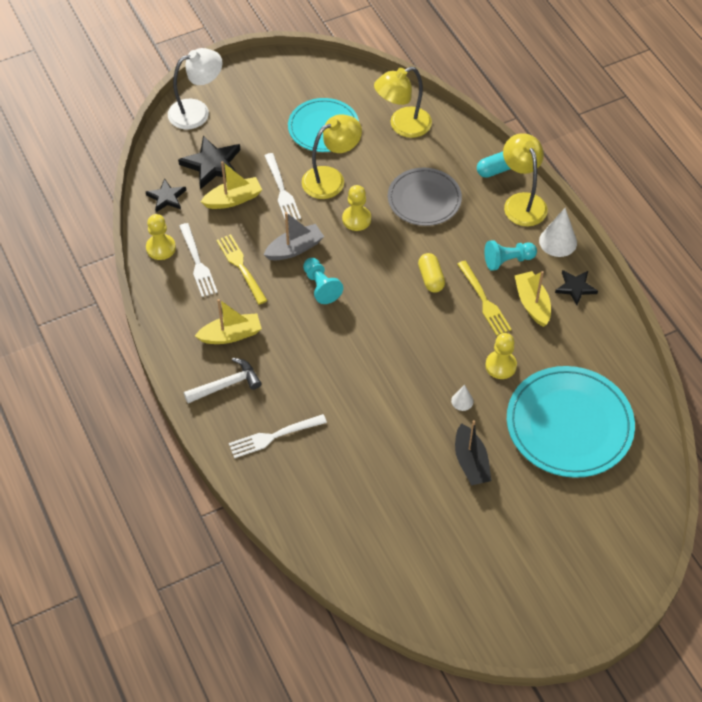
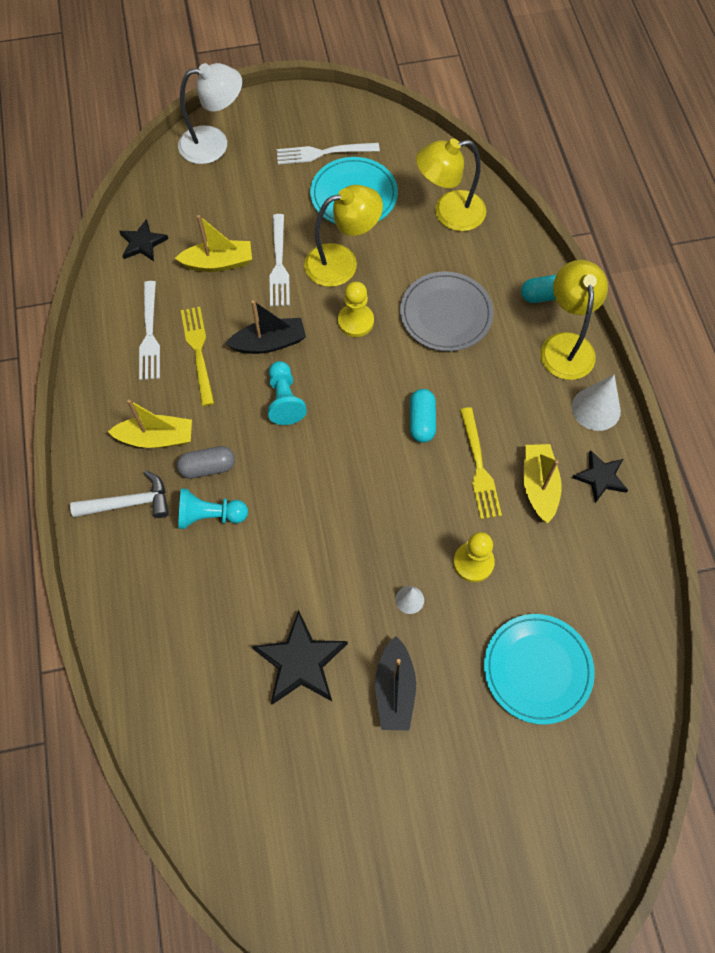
camera: 15 degrees right, 10 degrees up
(161, 248) = (114, 305): yellow pawn -> none
(212, 164) = (209, 213): black star -> black star (300, 661)
(274, 436) = (162, 588): white fork -> white fork (323, 153)
(278, 346) = (207, 467): none -> grey capsule
(294, 249) = (269, 343): grey boat -> black boat
(431, 278) = (422, 421): yellow capsule -> turquoise capsule
(507, 260) = (525, 419): turquoise pawn -> turquoise pawn (210, 515)
(569, 424) = (537, 669): turquoise plate -> turquoise plate, size x0.65

